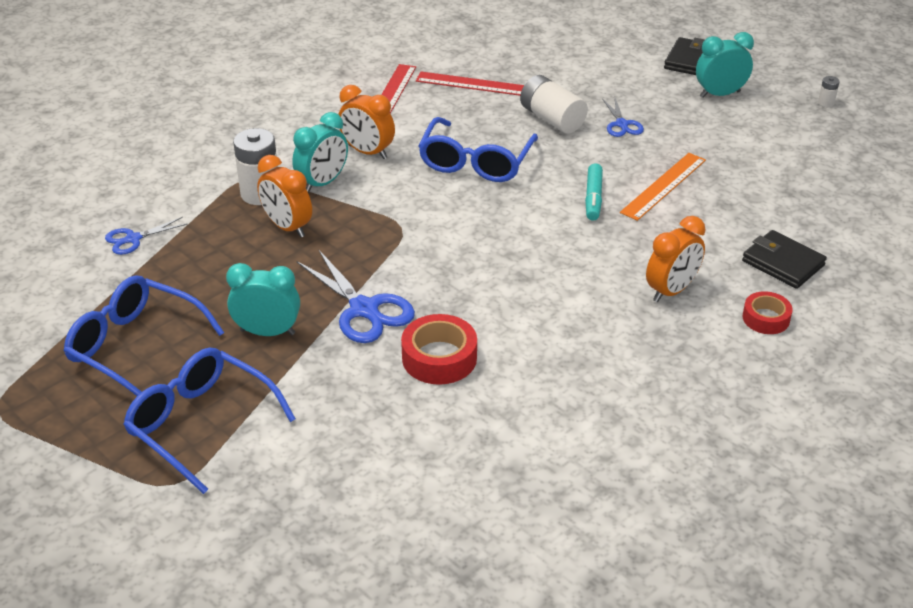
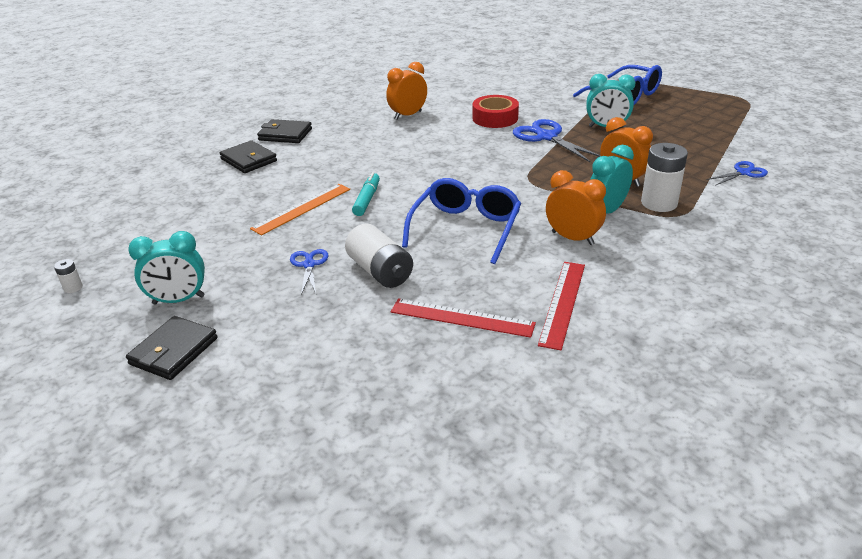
camera: 175 degrees left, 5 degrees down
(134, 346) = (689, 121): blue glasses -> none
(671, 291) = (337, 146): orange clock -> orange clock (408, 115)
(766, 318) = (285, 134): red tape -> black wallet

